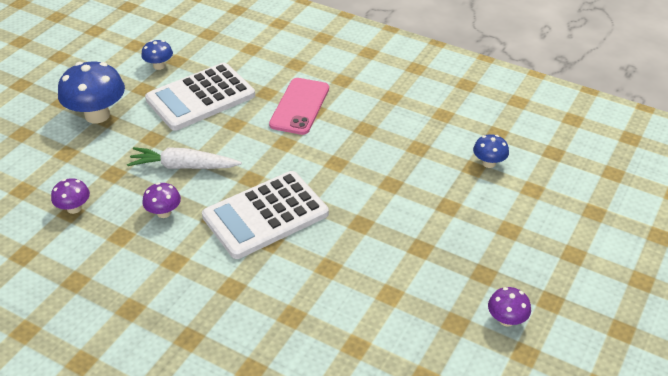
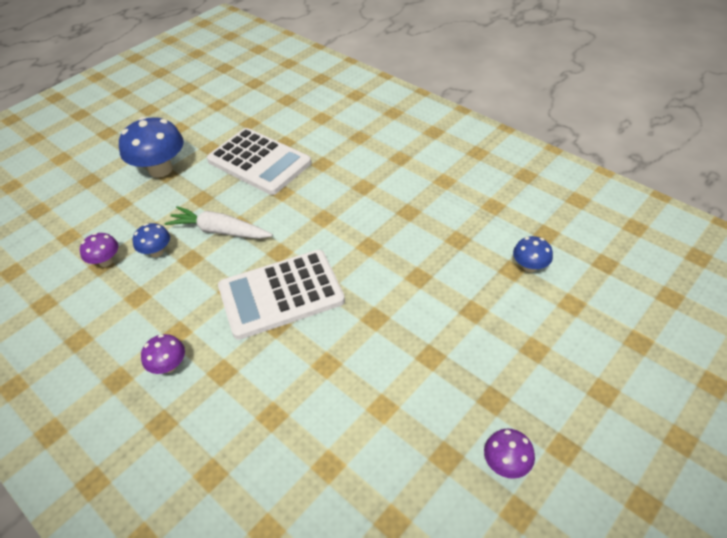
camera: 15 degrees right, 5 degrees up
(159, 66) = (232, 127): blue mushroom -> blue mushroom (157, 252)
(164, 212) = (185, 277): purple mushroom -> purple mushroom (169, 366)
(200, 97) = (259, 162): white calculator -> white calculator turned 120 degrees counterclockwise
(299, 106) = (350, 181): pink phone -> none

